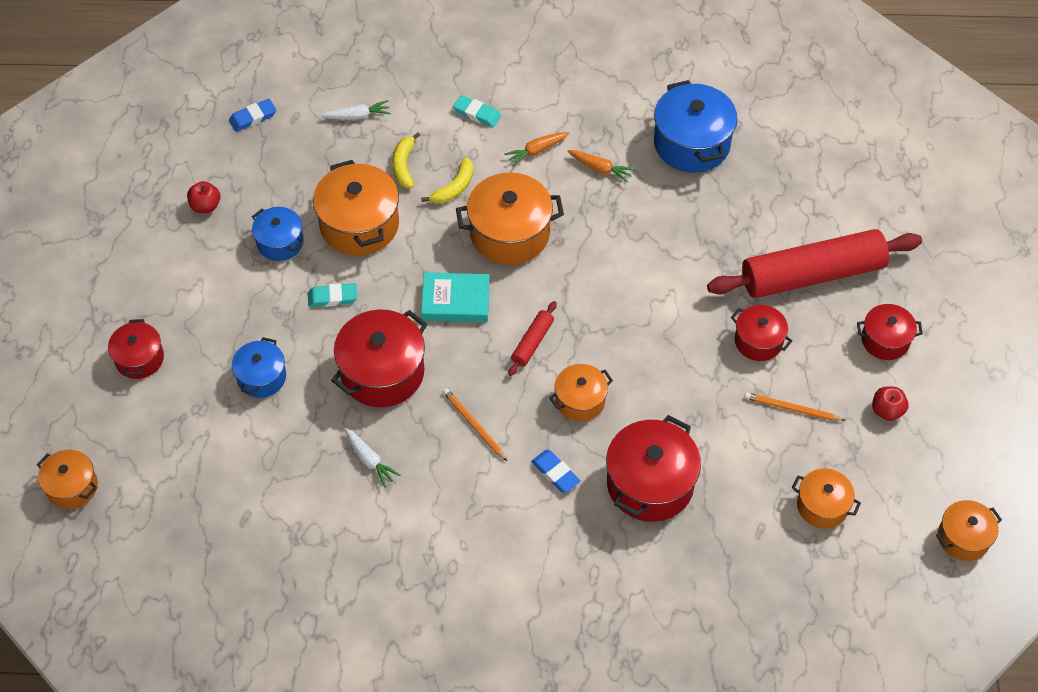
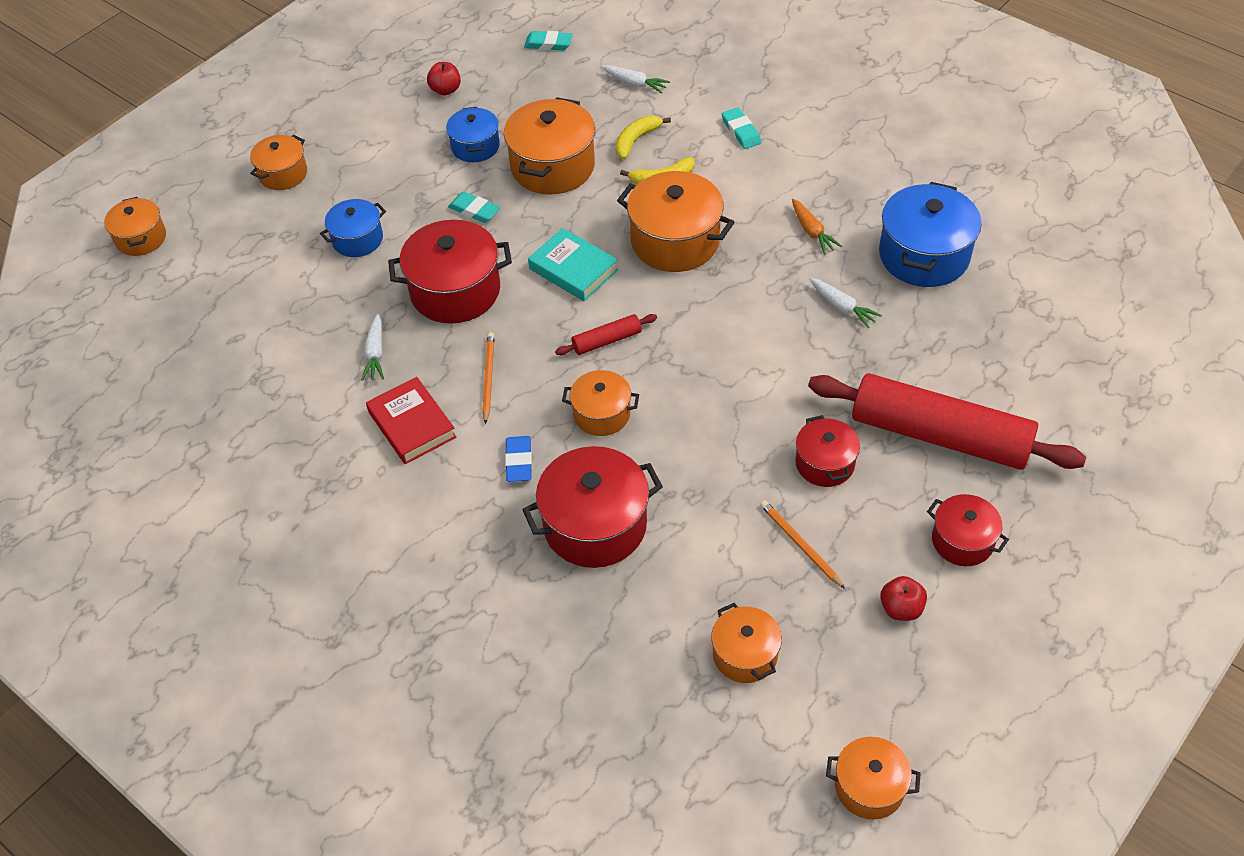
camera: 40 degrees right, 5 degrees down
(139, 358) = (283, 174): red pot -> orange pot
(253, 117) = (548, 44): blue eraser -> turquoise eraser
(452, 496) = (412, 425): none -> red book
(536, 151) = (766, 187): orange carrot -> none
(671, 216) = (842, 307): none -> white carrot

